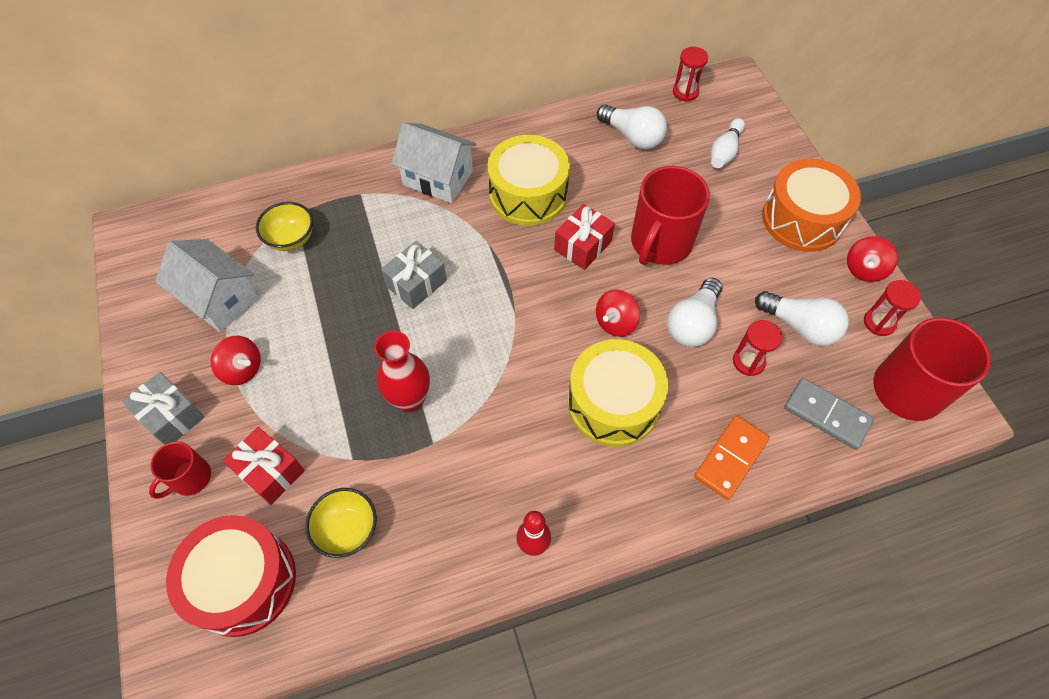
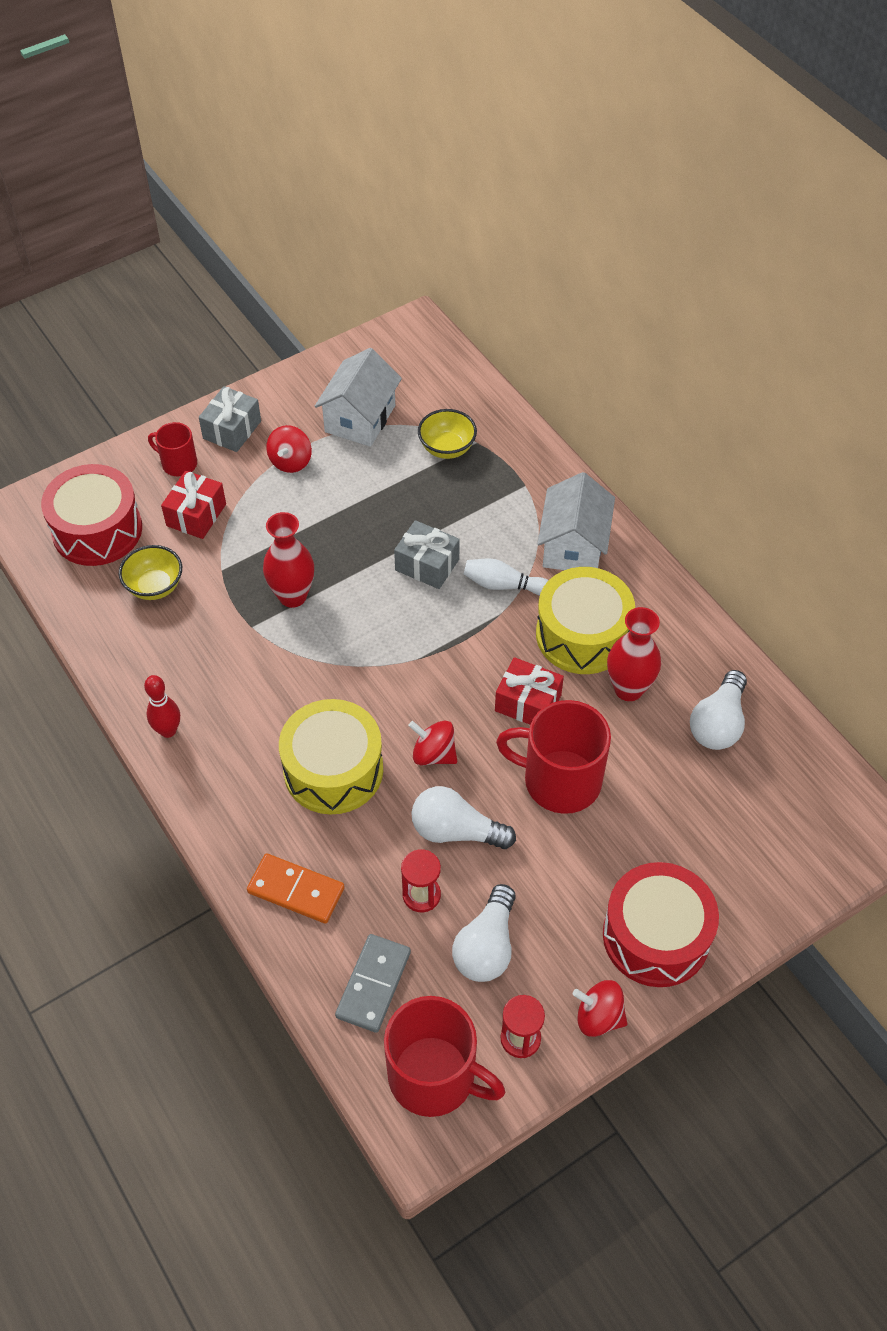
camera: 75 degrees right, 5 degrees down
(588, 179) = (628, 689): none -> red vase
(685, 92) = (825, 770): red hourglass -> none
(725, 151) = (737, 831): white bowling pin -> white bowling pin (503, 585)
(802, 219) = (656, 936): orange drum -> red drum

